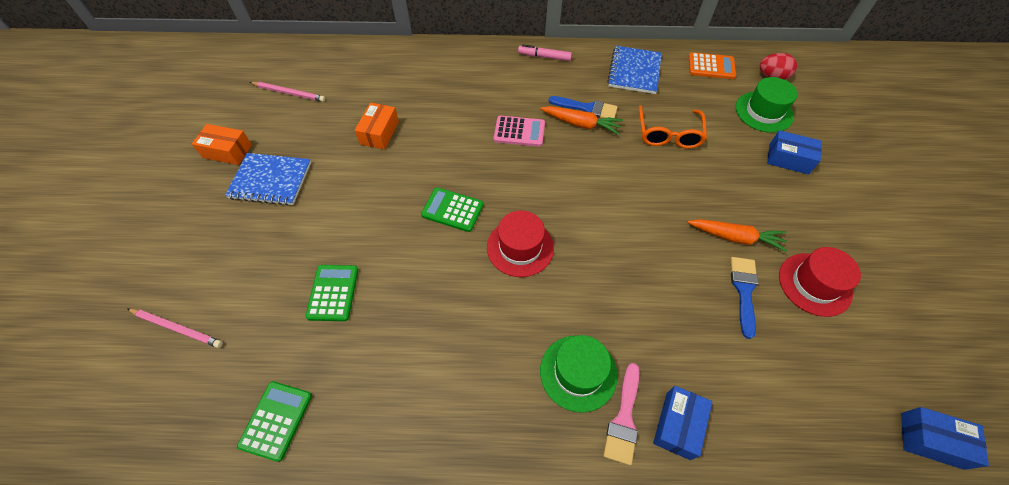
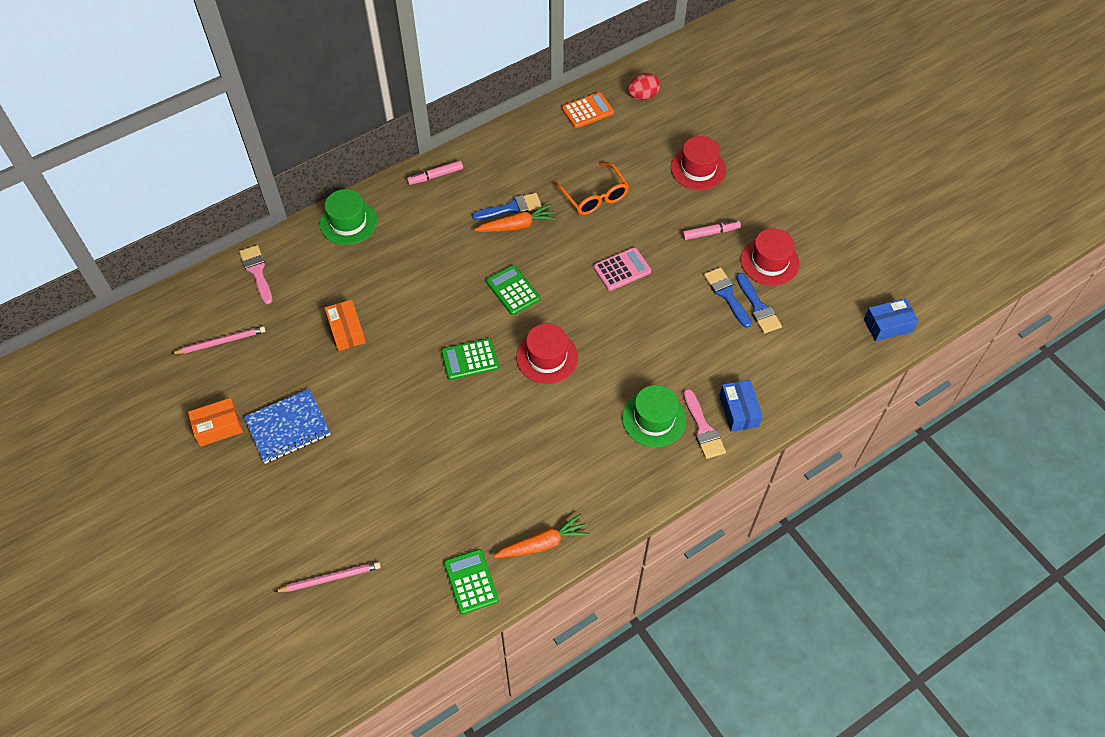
camera: 35 degrees left, 0 degrees up
(333, 293) = (431, 477): green calculator -> green calculator (513, 290)
(358, 59) = (257, 271): none -> pink brush
(519, 132) = (470, 261): pink calculator -> pink calculator (622, 269)
(634, 71) = (526, 150): blue notebook -> none
(735, 237) = (697, 257): orange carrot -> orange carrot (542, 543)
(764, 112) = (655, 134): green hat -> green hat (348, 222)
(764, 222) = (710, 233): none -> pink marker
(772, 324) = (758, 307): none -> blue brush
(788, 159) = (698, 168): blue box -> red hat

